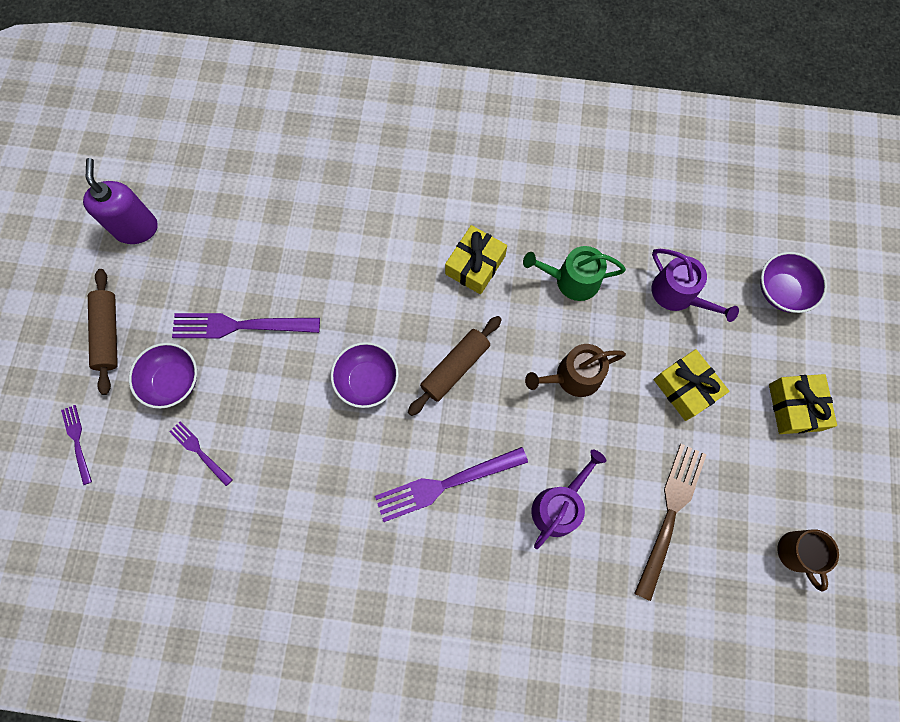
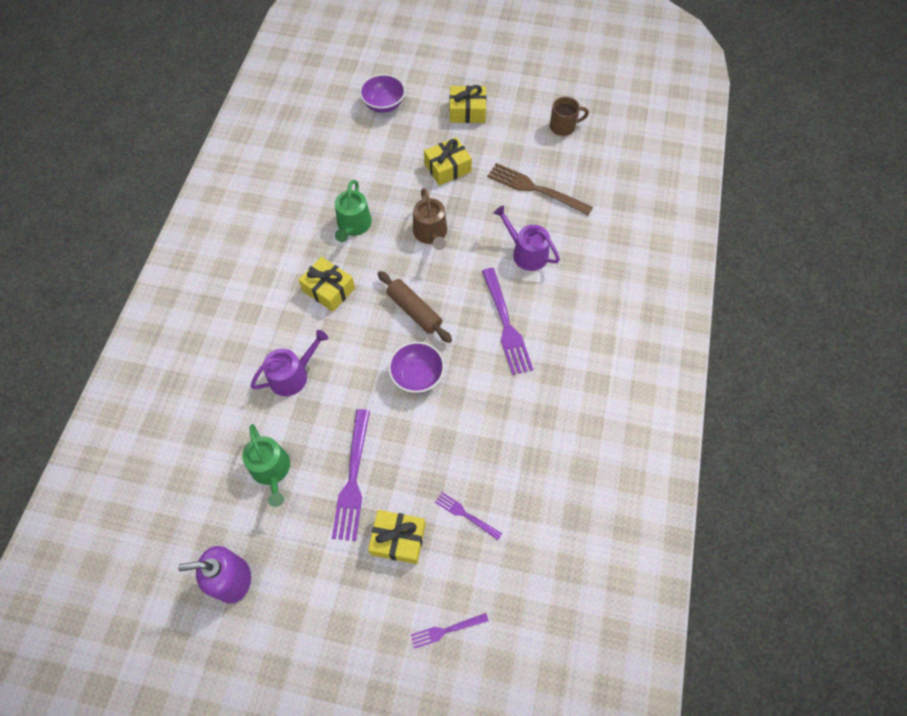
camera: 85 degrees left, 10 degrees down
(108, 334) = (342, 604): brown rolling pin -> none
(173, 381) = (398, 539): purple bowl -> yellow gift
(199, 451) = (465, 515): purple fork -> purple fork turned 75 degrees clockwise
(248, 243) = (271, 470): none -> green watering can
(678, 294) = (376, 162): purple watering can -> purple watering can (293, 375)

